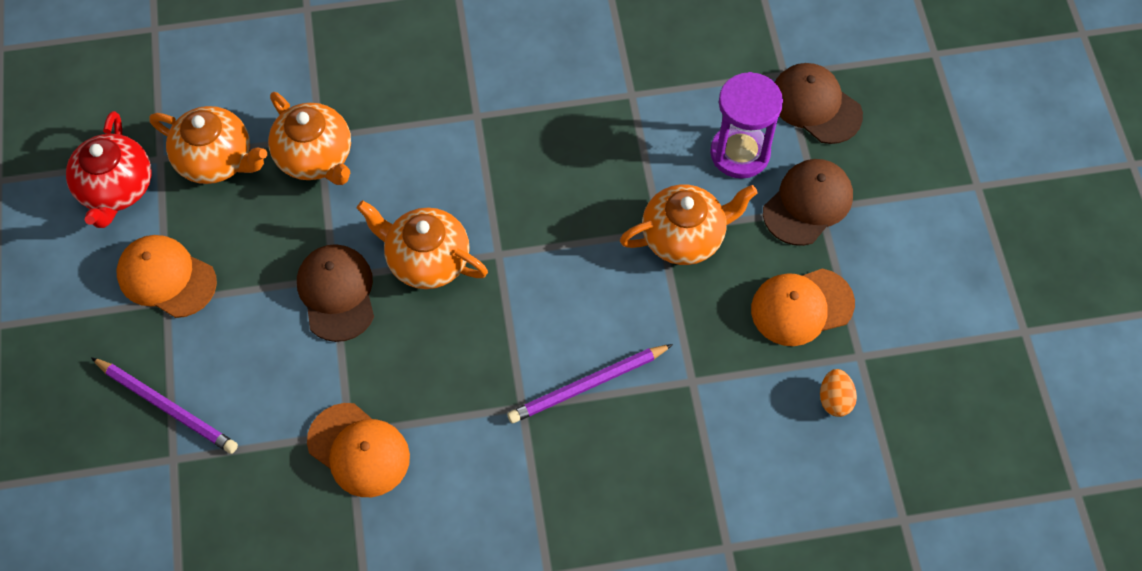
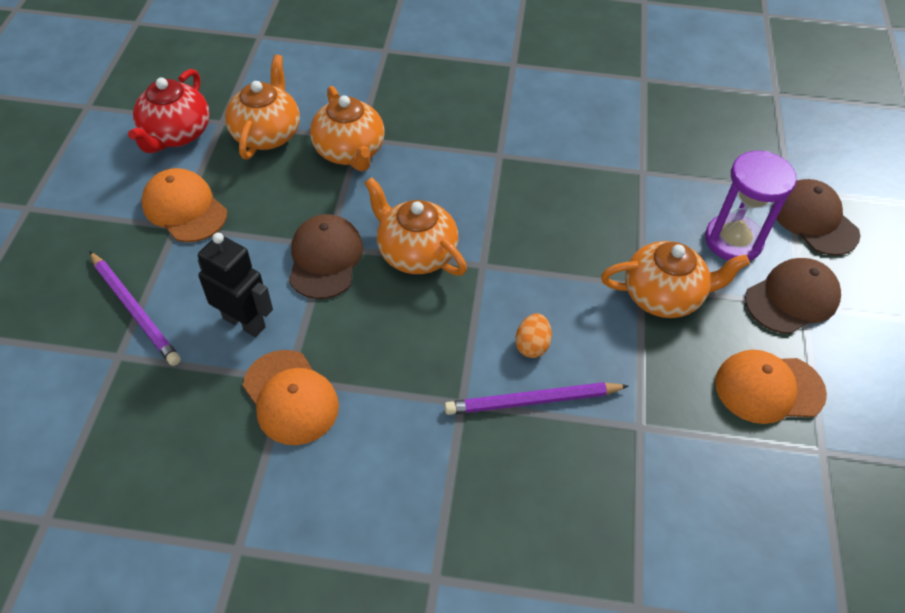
camera: 15 degrees right, 10 degrees down
(216, 160) = (267, 134): orange teapot -> orange teapot turned 120 degrees counterclockwise
(283, 387) = (244, 322): none -> black robot
(835, 400) = (788, 487): orange egg -> orange egg (532, 345)

